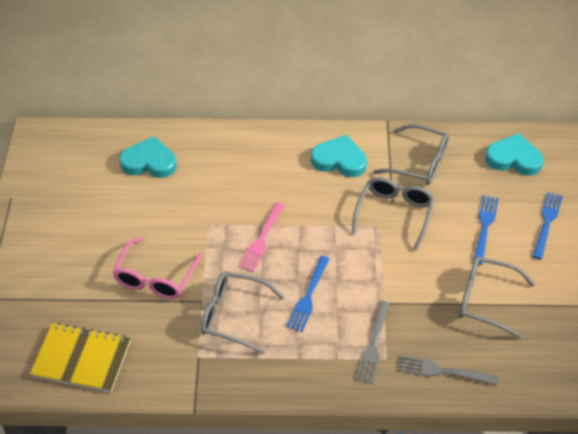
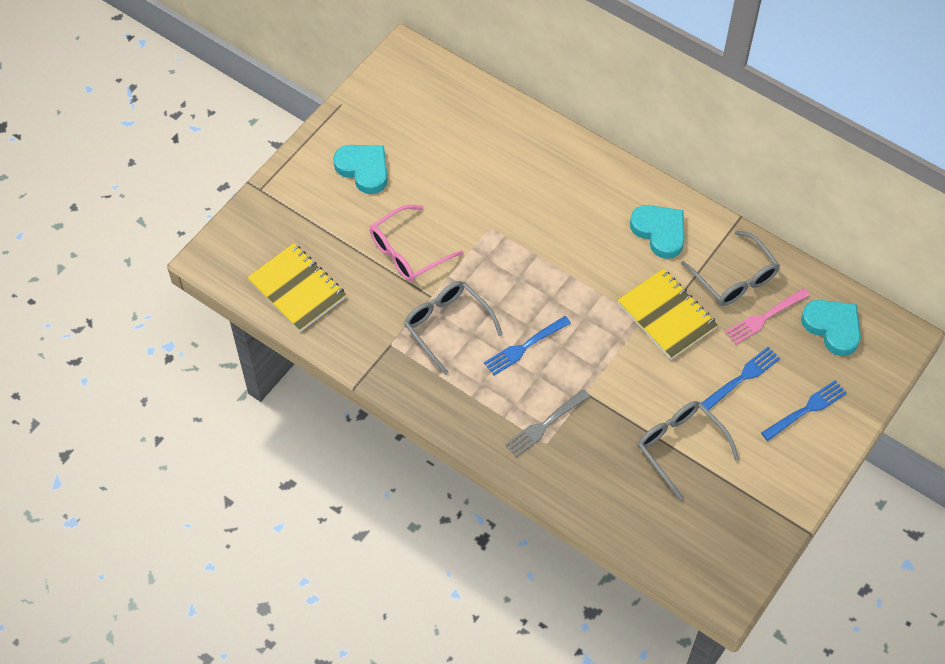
camera: 35 degrees right, 10 degrees up
(149, 162) = (483, 135): turquoise heart -> turquoise heart (364, 169)
(262, 239) = (526, 269): pink fork -> pink fork (765, 317)
(394, 214) = (666, 315): grey glasses -> yellow notebook
(443, 371) = (586, 485): grey fork -> none

